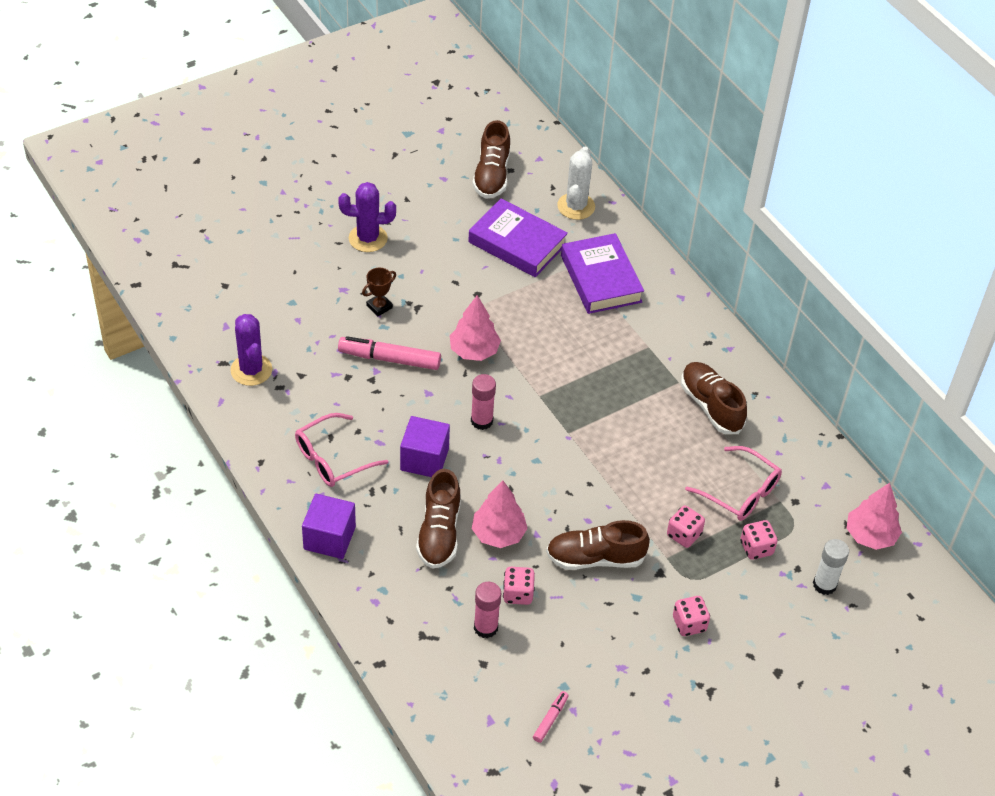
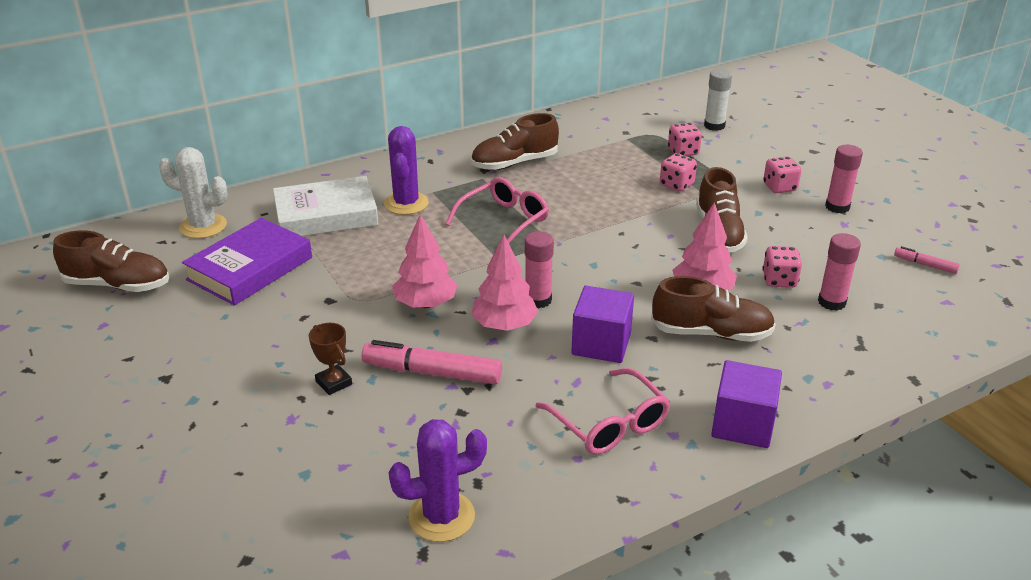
camera: 85 degrees left, 15 degrees down
(368, 238) = (194, 395): purple cactus -> purple cactus (406, 203)
(390, 359) = (432, 373): pink marker -> pink marker turned 90 degrees clockwise
(601, 279) = (326, 215): purple book -> white book
(654, 668) = (837, 207): none -> pink glue stick
(740, 492) = (620, 155): pink glasses -> pink glasses (504, 221)
(870, 535) = (657, 104): pink tree -> pink tree (504, 325)

